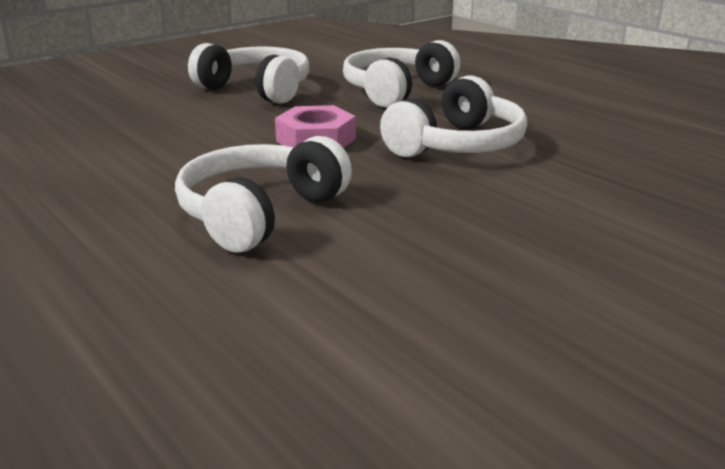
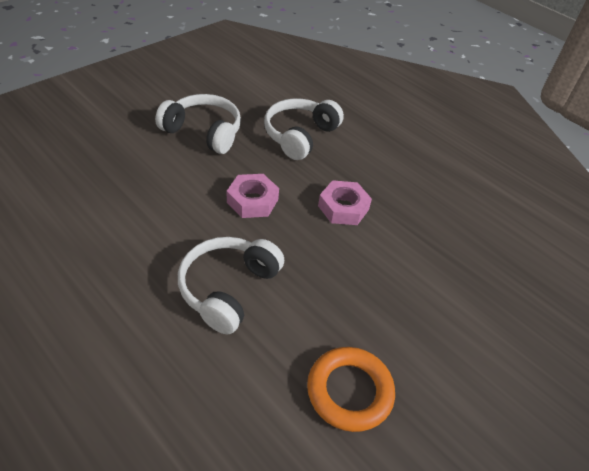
camera: 10 degrees left, 20 degrees up
(454, 319) = (349, 391): none -> orange ring
(457, 145) = (343, 208): white headphones -> pink nut

